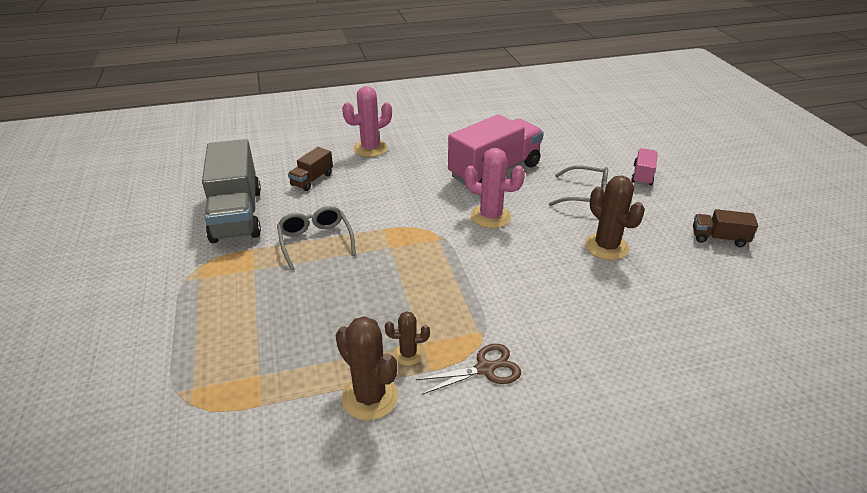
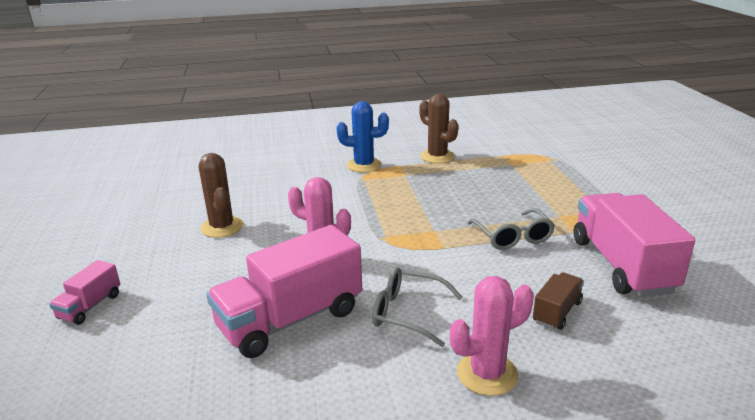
camera: 175 degrees left, 10 degrees down
(237, 215) = (621, 265): grey truck -> pink truck
(408, 354) = (414, 171): brown cactus -> none
(485, 368) = (364, 165): brown scissors -> blue cactus
(586, 196) = (194, 279): grey glasses -> grey glasses (407, 313)
(719, 238) = (105, 232): brown truck -> none

